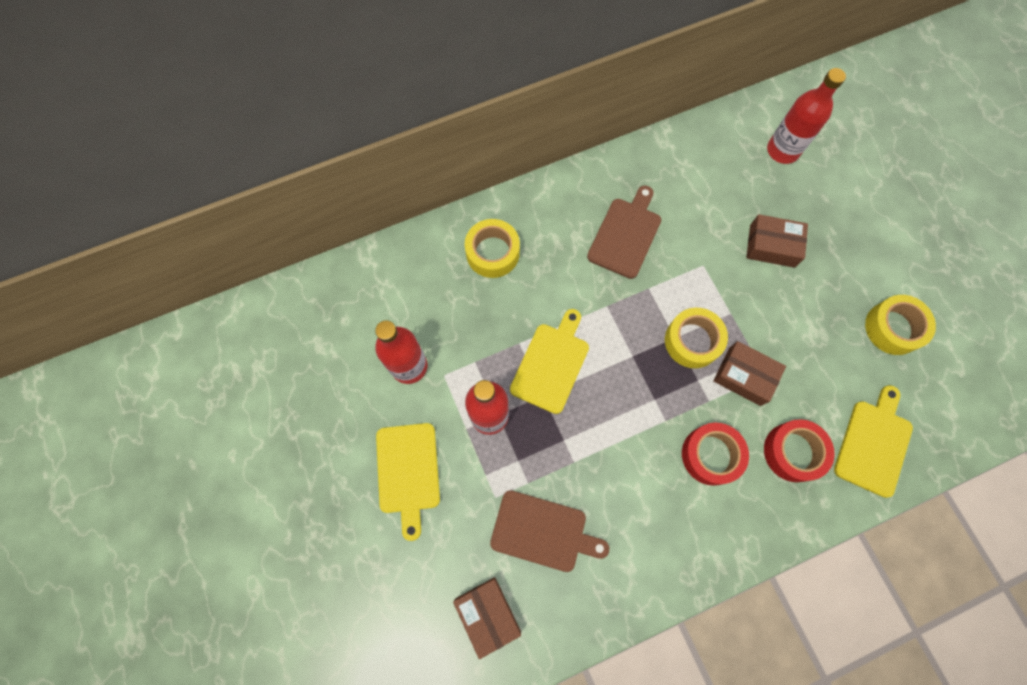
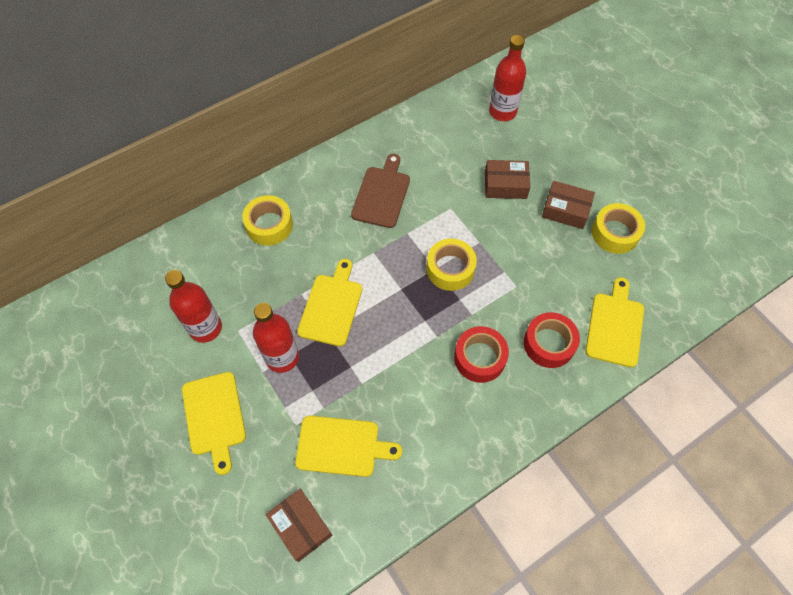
camera: 10 degrees left, 10 degrees down
(543, 532) = (342, 446): brown cutting board -> yellow cutting board
(744, 376) = (498, 290): brown box -> brown box (565, 210)

